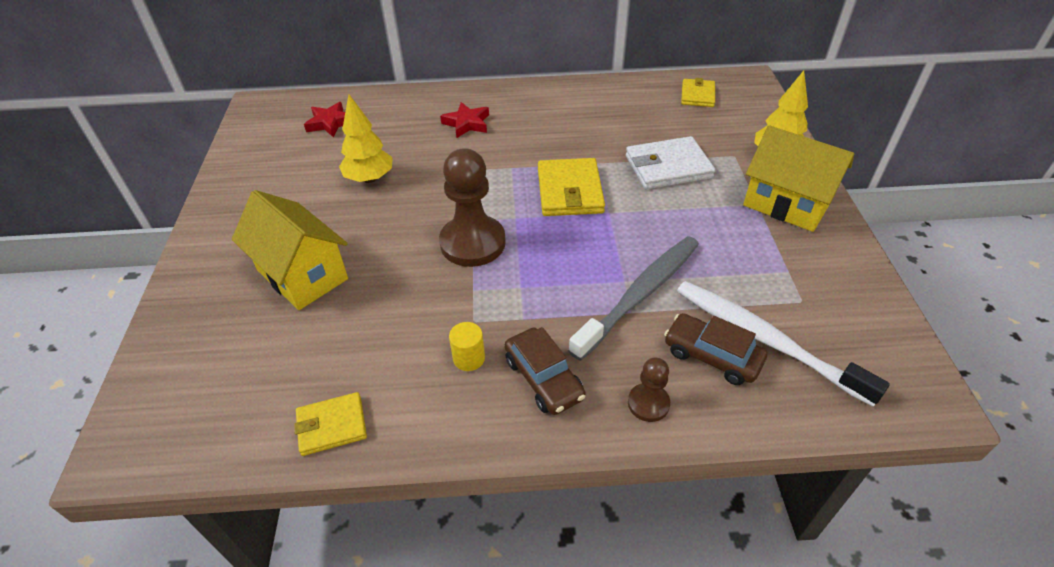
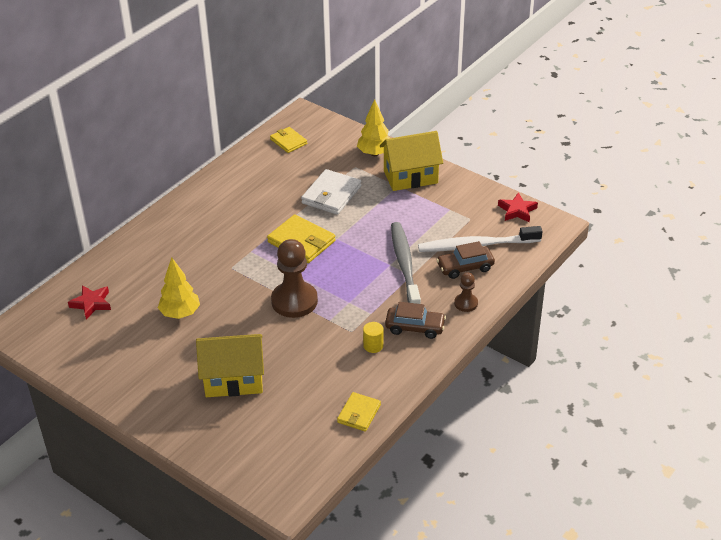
camera: 50 degrees left, 5 degrees down
(467, 123) = (182, 245): red star -> red star (517, 210)

